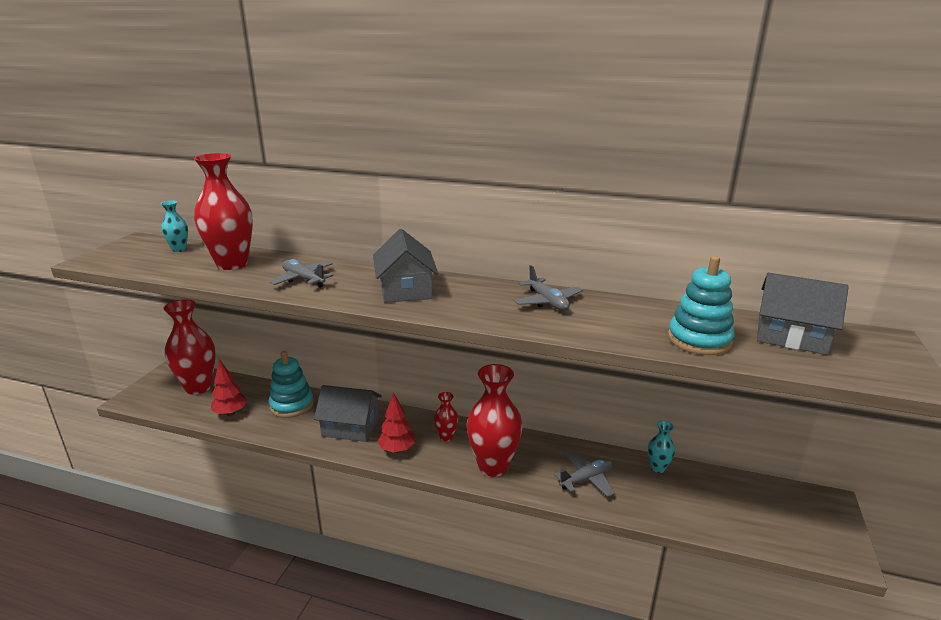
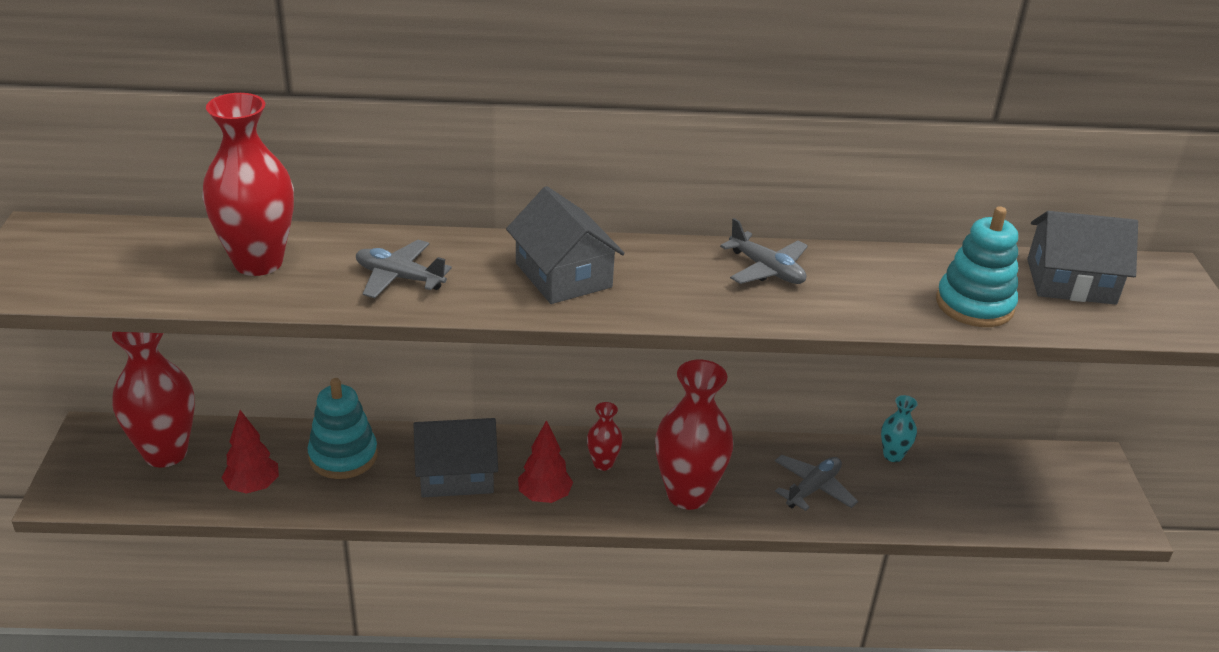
camera: 20 degrees left, 10 degrees up
(179, 249) = (137, 242): turquoise vase -> none

